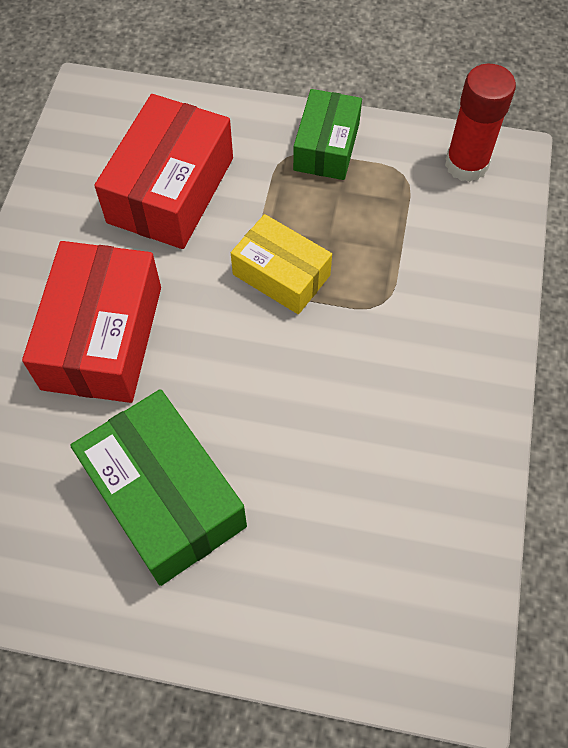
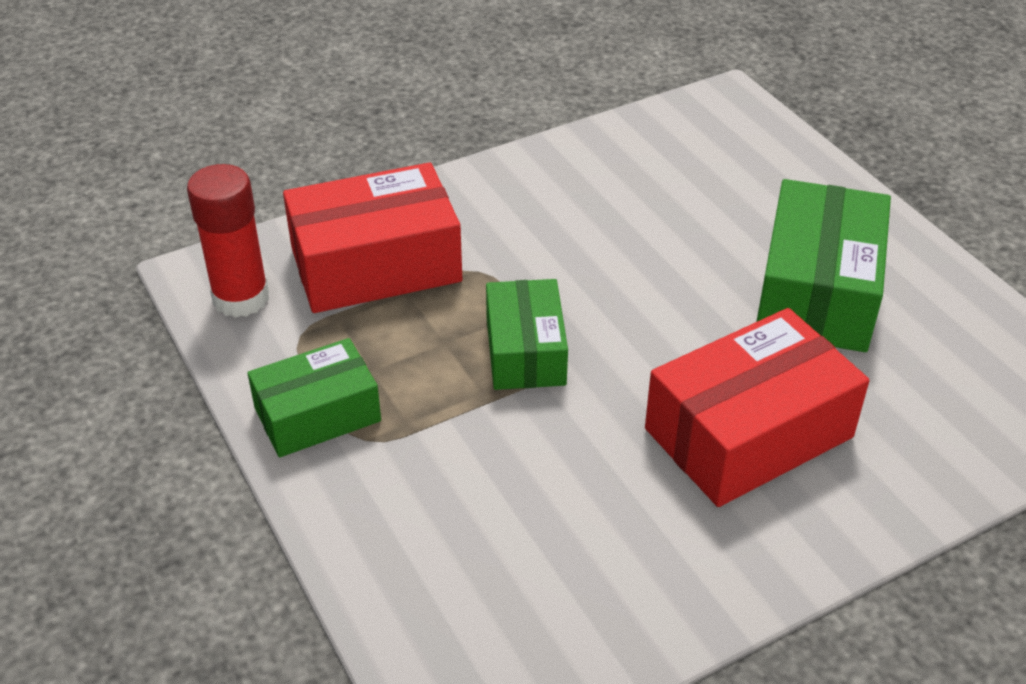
camera: 130 degrees left, 20 degrees down
(171, 190) = (519, 508): red box -> red box (375, 264)
(281, 275) = (525, 351): yellow box -> green box

